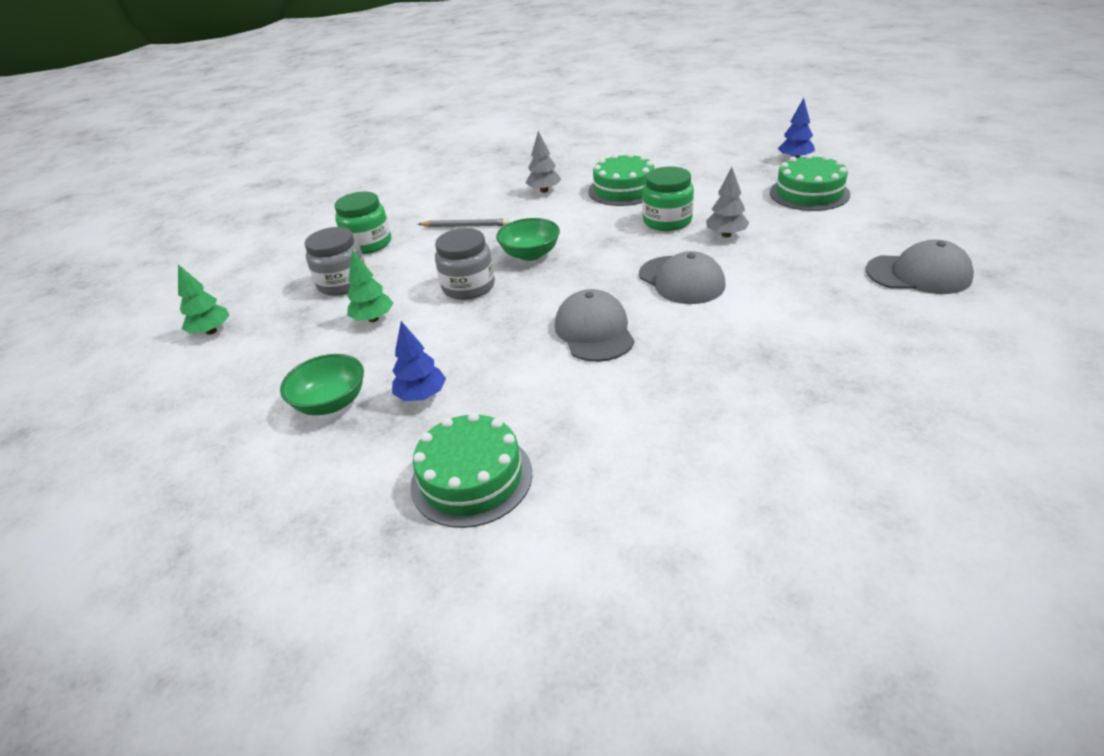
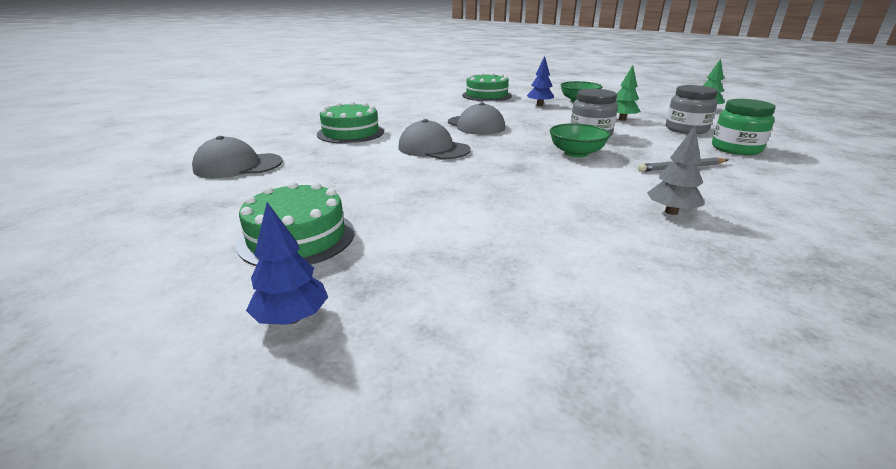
camera: 155 degrees right, 10 degrees down
(624, 190) = (563, 222): green cake -> green cake (350, 133)
(667, 221) = (473, 188): green jar -> none
(726, 235) = (404, 180): grey tree -> none

